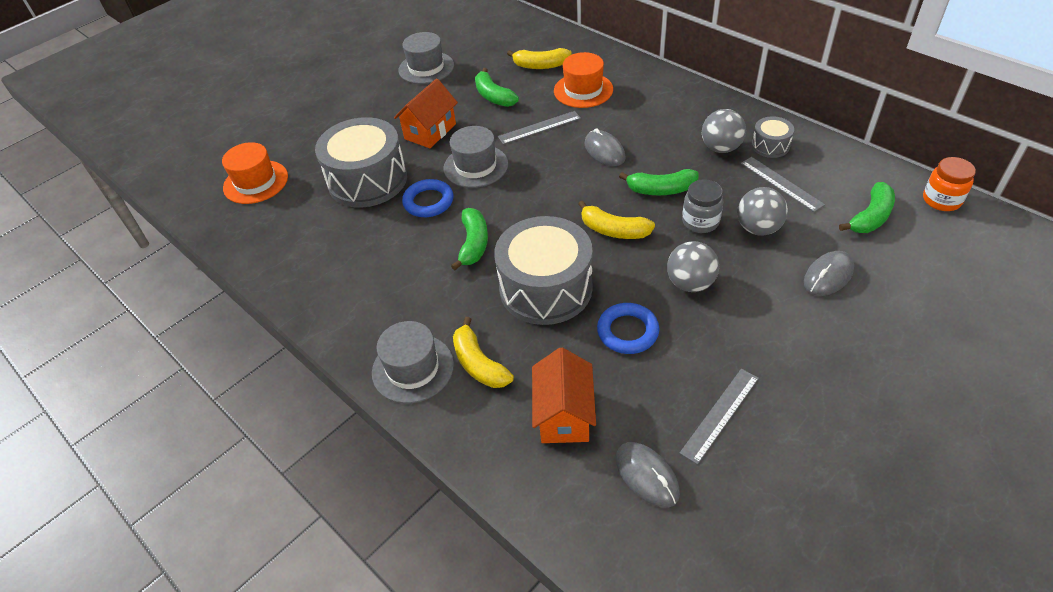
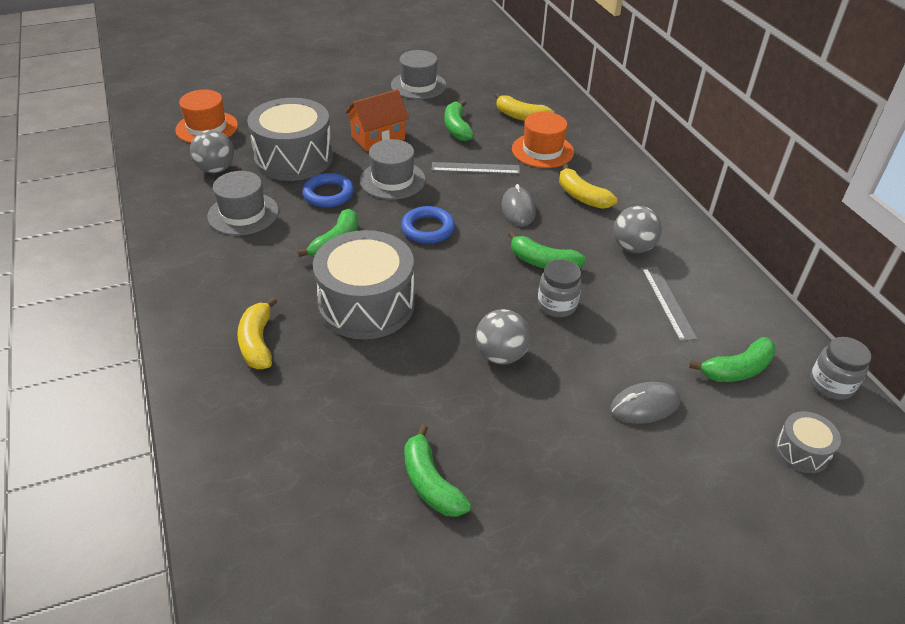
camera: 20 degrees right, 5 degrees down
(413, 368) = (202, 322): grey hat -> grey hat (243, 213)
(564, 415) = (292, 417): orange house -> none
(613, 230) = (468, 280): yellow banana -> yellow banana (581, 196)
(627, 331) = (407, 372): blue ring -> blue ring (428, 229)
(647, 475) = (319, 503): grey mouse -> none
(720, 414) = (430, 483): grey ruler -> green banana
(758, 228) = (609, 333): grey ball -> grey ball (216, 169)
(770, 145) = (686, 264): grey drum -> grey drum (801, 451)
(941, 200) = (831, 384): orange jar -> grey jar

